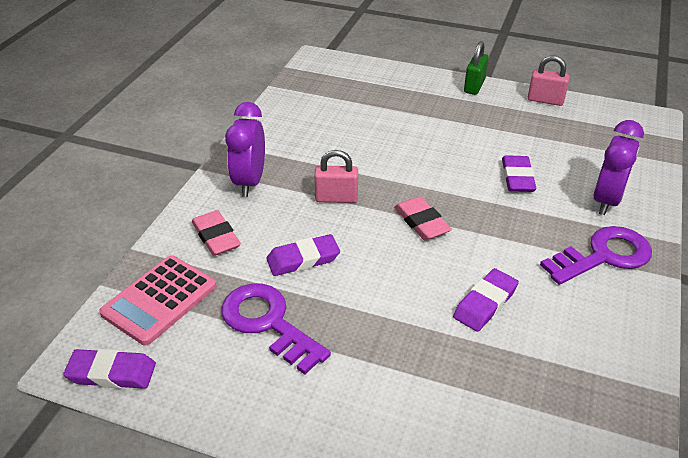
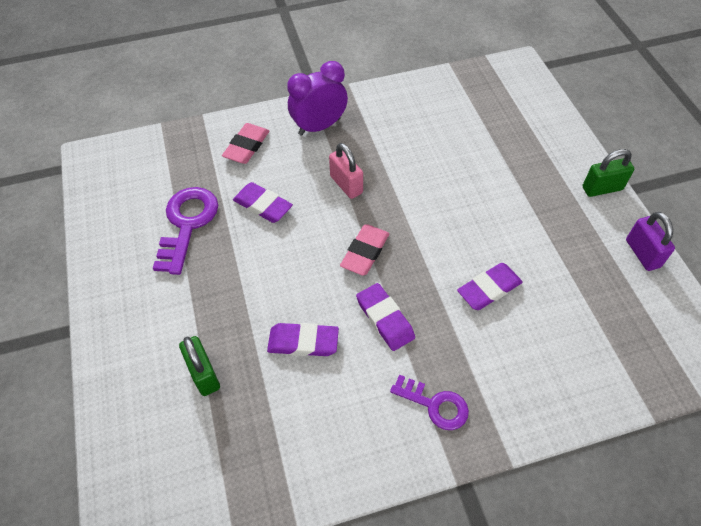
camera: 55 degrees right, 15 degrees up
(111, 373) = (95, 177): purple eraser -> purple eraser (385, 319)
(159, 300) = (167, 158): pink calculator -> none
(467, 390) = (204, 374): none -> green padlock
(545, 100) = (642, 253): pink padlock -> purple padlock
(603, 256) = (435, 405): purple key -> purple key, size x0.63
(606, 201) = (521, 375): purple clock -> none

